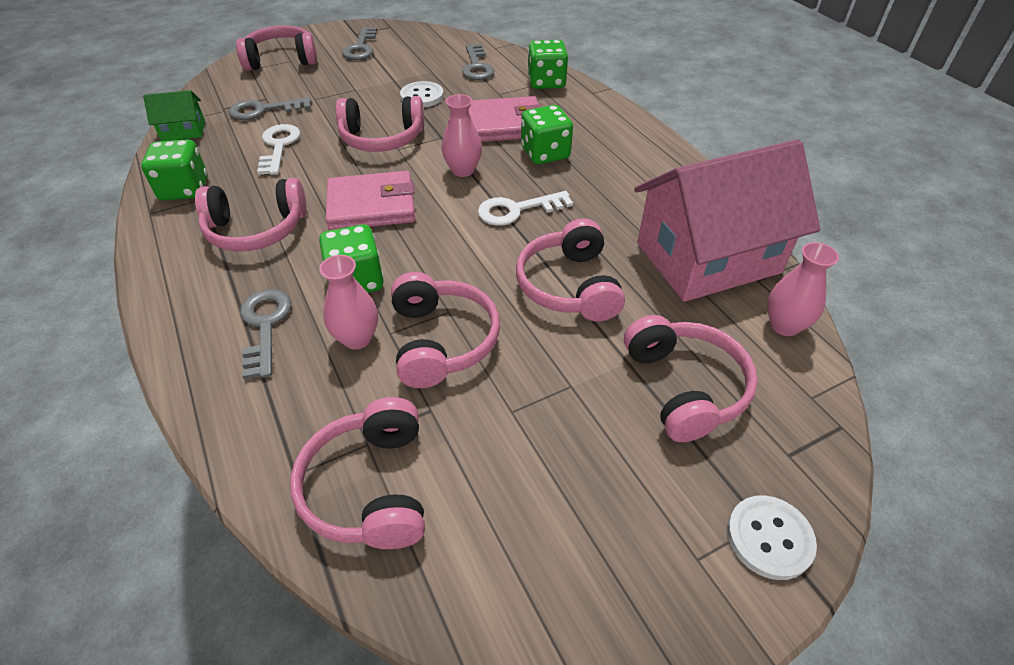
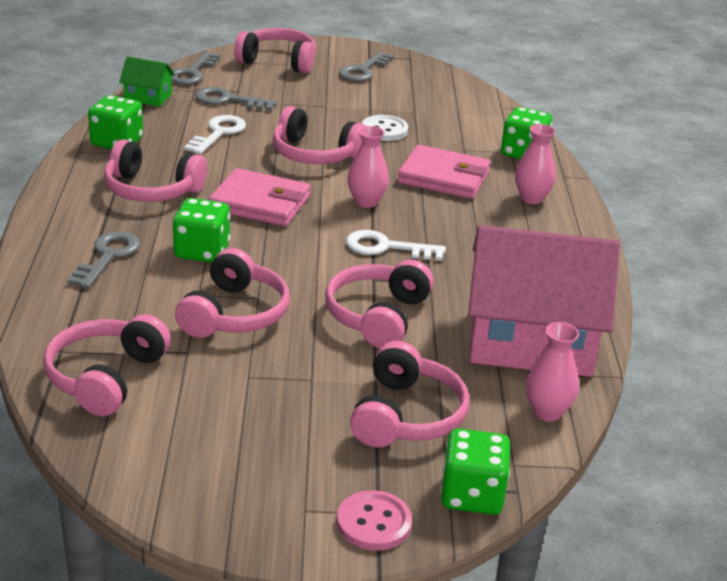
camera: 25 degrees right, 15 degrees down
(357, 338) = (170, 289): pink vase -> pink vase (531, 198)
(477, 66) = (464, 119): grey key -> grey key (192, 73)
(545, 153) = (458, 212): green dice -> green dice (472, 495)
(769, 538) = (374, 523): white button -> pink button

